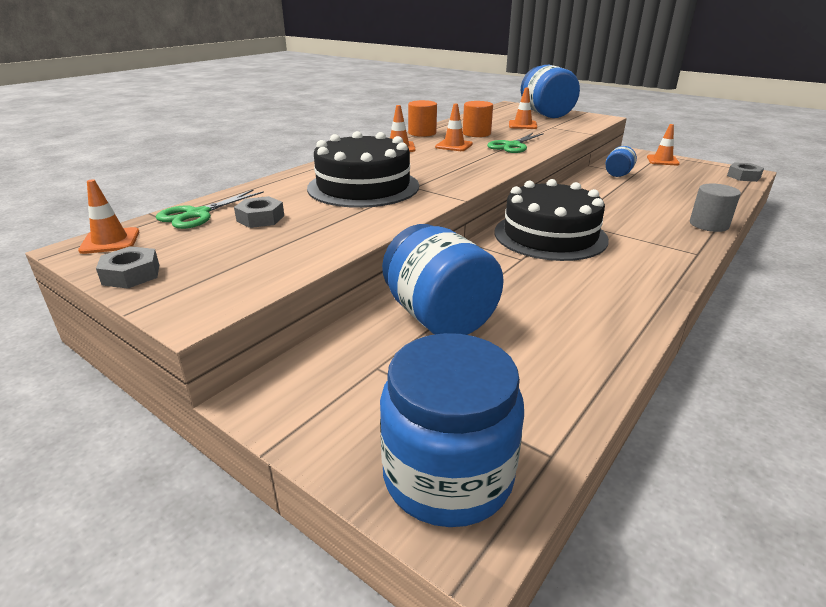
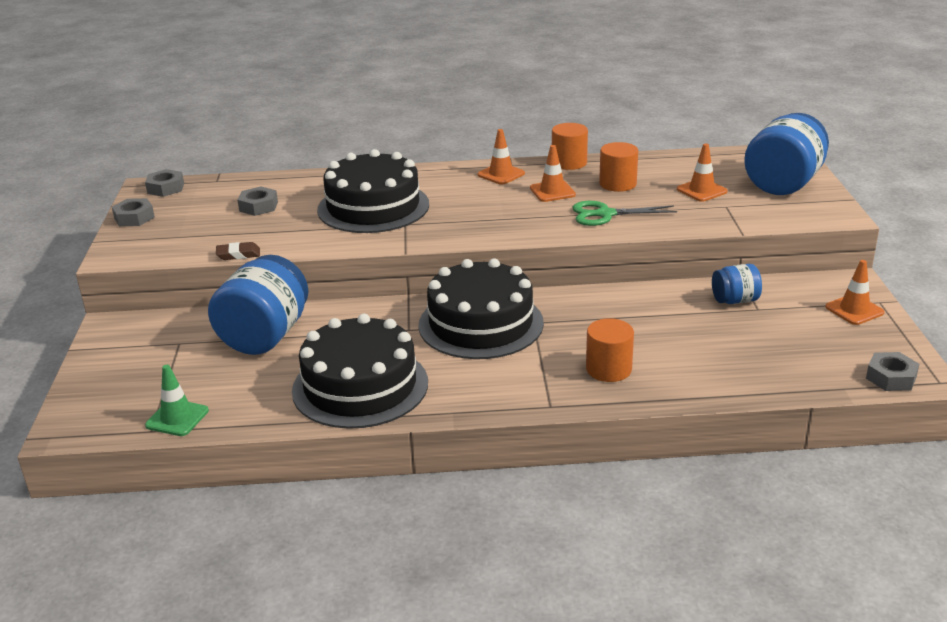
camera: 50 degrees right, 0 degrees up
(110, 241) = (165, 188): orange traffic cone -> grey nut
(198, 214) = (237, 186): green scissors -> none
(337, 252) = (238, 254): none -> brown eraser
(447, 475) = (102, 406): blue jar -> none
(542, 425) = (177, 418): none -> green traffic cone
(591, 306) = (360, 386): none -> black cake
(664, 224) = (608, 369): none -> orange cylinder
(709, 225) = (648, 394): grey cylinder -> none

